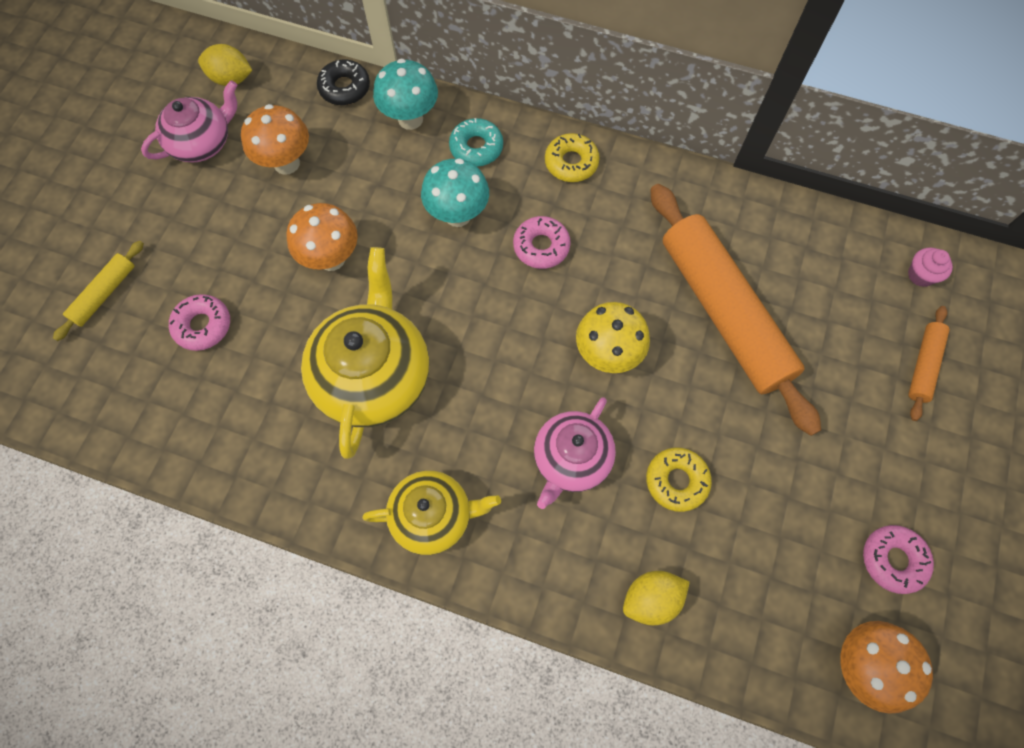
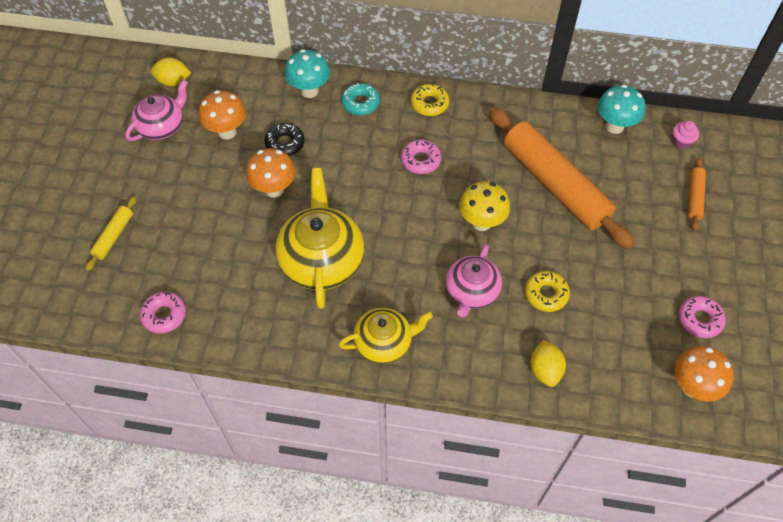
camera: 10 degrees left, 10 degrees down
(203, 326) = (191, 246): pink donut -> pink donut (164, 315)
(345, 88) = (257, 77): black donut -> black donut (285, 143)
(458, 215) = (357, 148): turquoise mushroom -> turquoise mushroom (614, 126)
(651, 599) = (545, 370): yellow lemon -> yellow lemon turned 60 degrees counterclockwise

